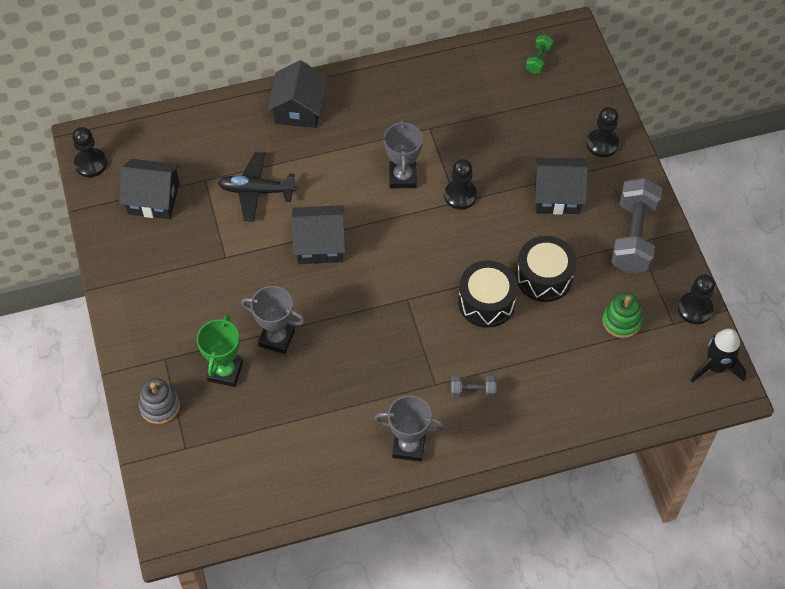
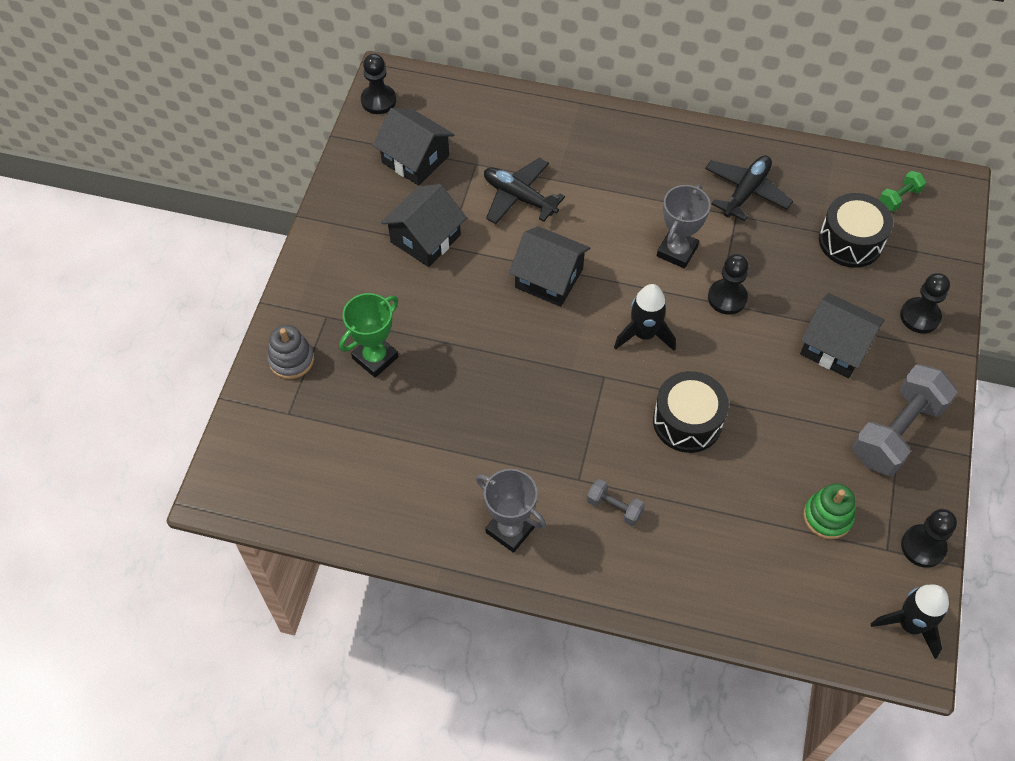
camera: 30 degrees right, 0 degrees up
(276, 338) = (446, 350): grey trophy -> none
(299, 109) = (612, 137): black house -> black house (425, 238)
(417, 253) = (644, 334): none -> black rocket
(426, 107) = (746, 192): none -> black plane
(544, 277) = (767, 426): black drum -> black drum (850, 241)

